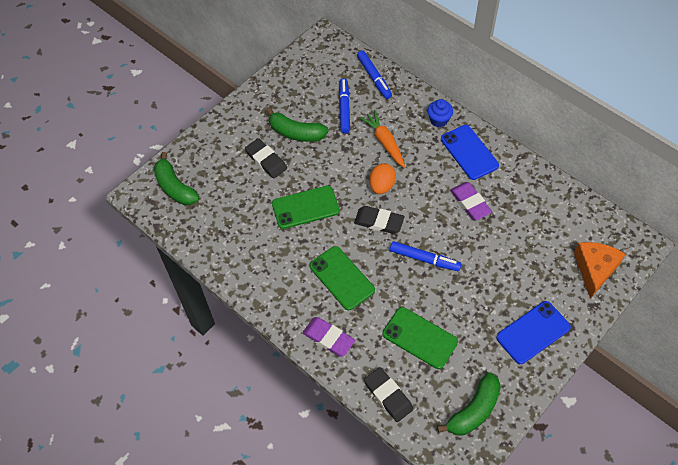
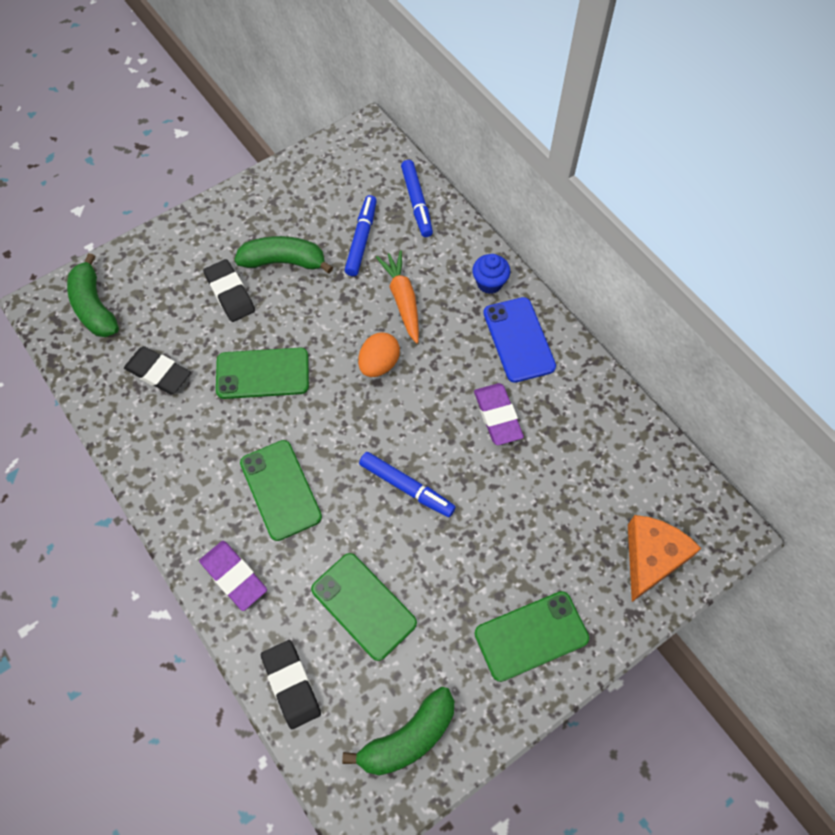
camera: 10 degrees right, 5 degrees up
(296, 133) = (284, 262): green banana -> green banana turned 150 degrees clockwise
(379, 221) = (359, 416): black eraser -> black eraser (158, 373)
(533, 332) = (531, 636): blue phone -> green phone

